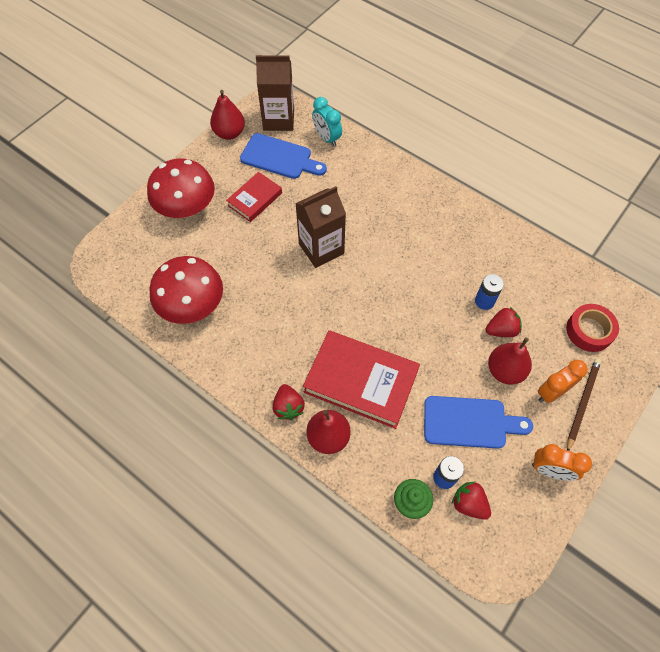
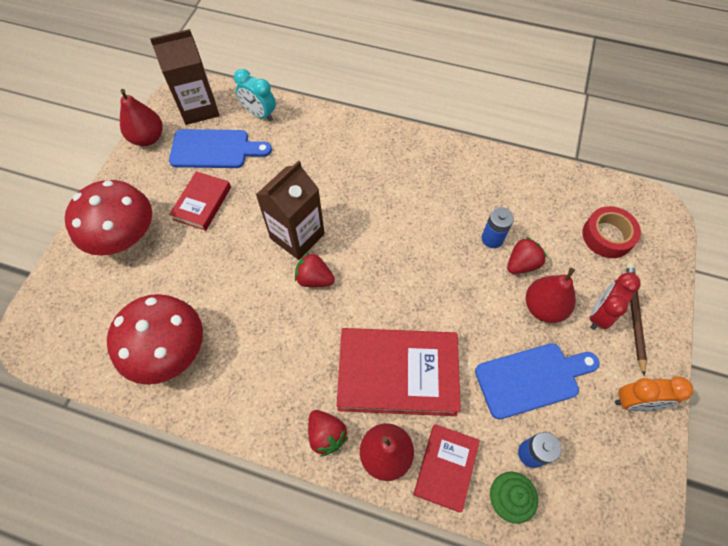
camera: 20 degrees left, 0 degrees up
(371, 463) = (445, 467): none -> red book
(469, 504) = (569, 474): red strawberry -> red strawberry (314, 279)
(551, 392) = (599, 314): orange clock -> red clock

